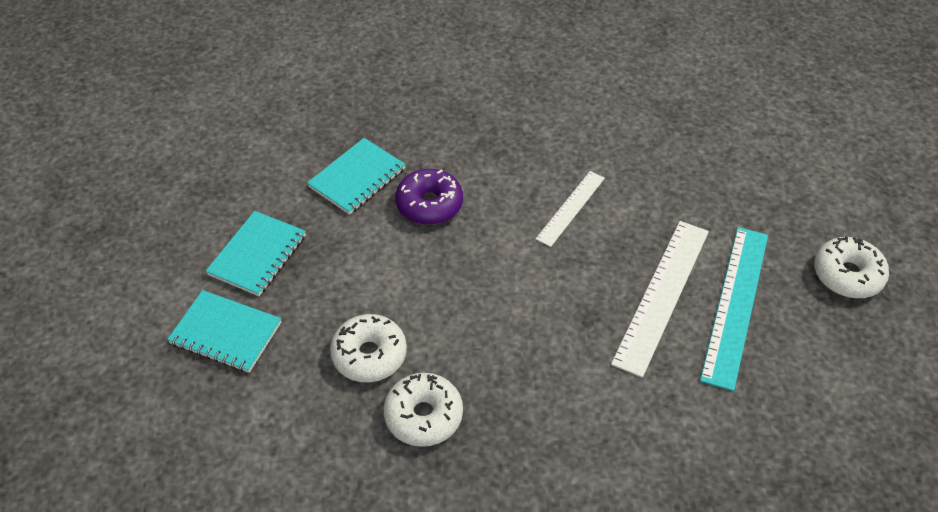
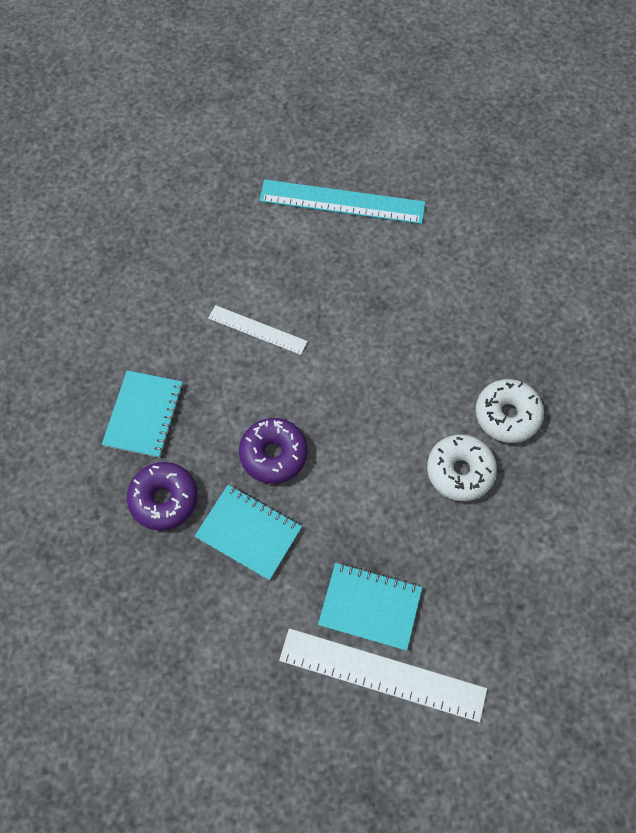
camera: 100 degrees left, 15 degrees up
(225, 333) = (469, 608): turquoise notebook -> turquoise notebook (144, 415)
(406, 125) = (164, 499): none -> purple donut
(662, 295) = (343, 252): white ruler -> white ruler (382, 674)
(847, 275) = (295, 129): white donut -> none

